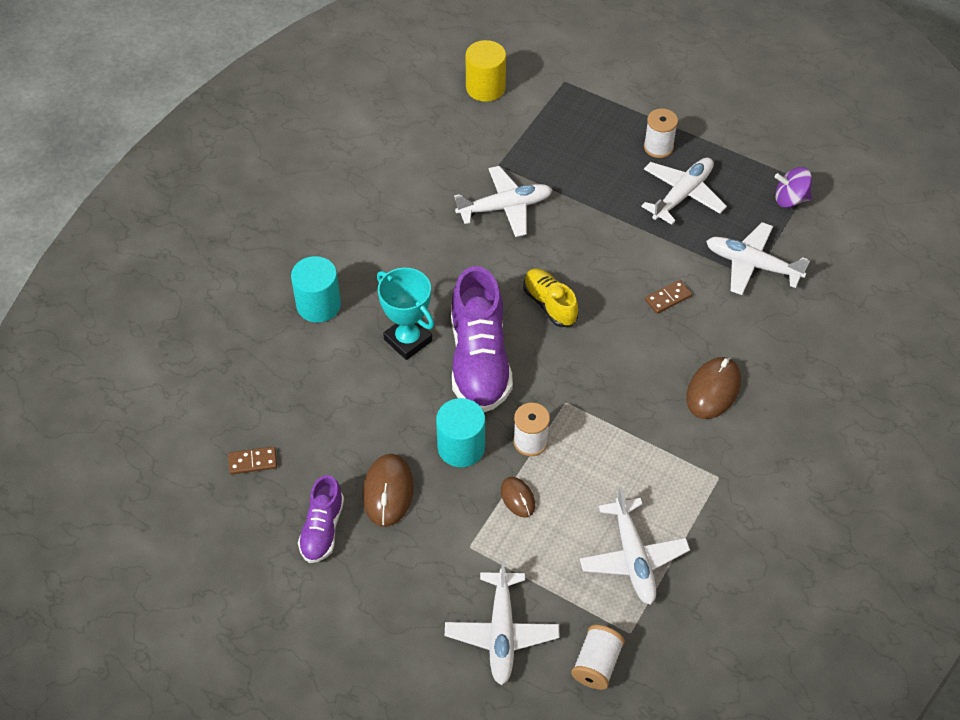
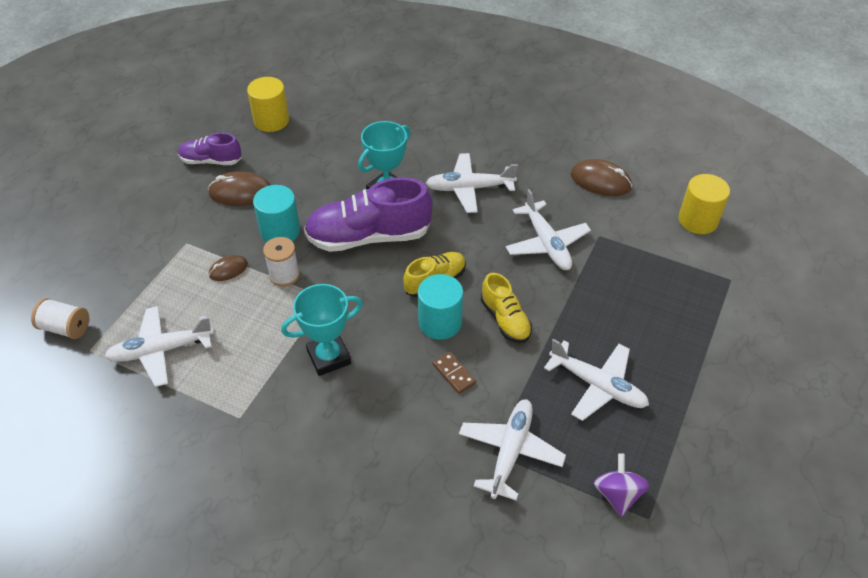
camera: 85 degrees right, 5 degrees down
(253, 462) = (271, 120): brown domino -> yellow cylinder
(318, 305) = (418, 138): turquoise cylinder -> turquoise cylinder (440, 322)
(501, 633) = (106, 267): white plane -> white plane (469, 188)
(603, 252) = (505, 319): none -> yellow shoe
(646, 400) = (329, 357): none -> turquoise trophy
(658, 147) = (662, 363): white spool -> none
(713, 390) = (341, 413): brown mouse -> brown mouse (600, 181)

